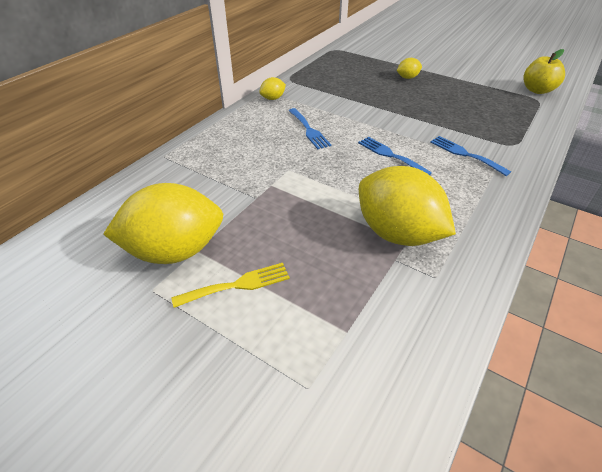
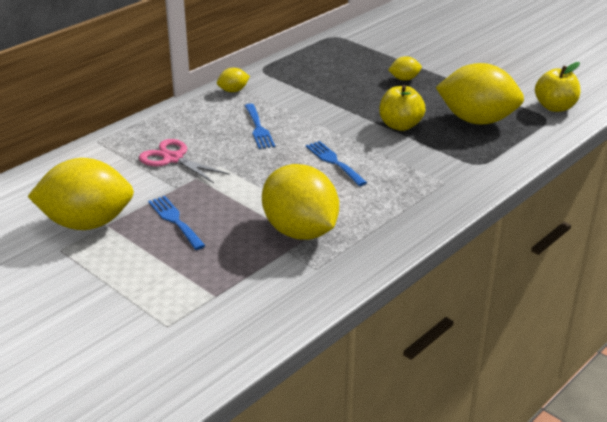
camera: 10 degrees right, 10 degrees down
(238, 285) = (135, 254): yellow fork -> none
(242, 167) = (173, 159): none -> pink scissors
(427, 116) = (400, 125): none -> yellow apple
(465, 154) = (416, 168): blue fork -> blue fork (175, 220)
(486, 106) = (477, 120): none -> yellow lemon

